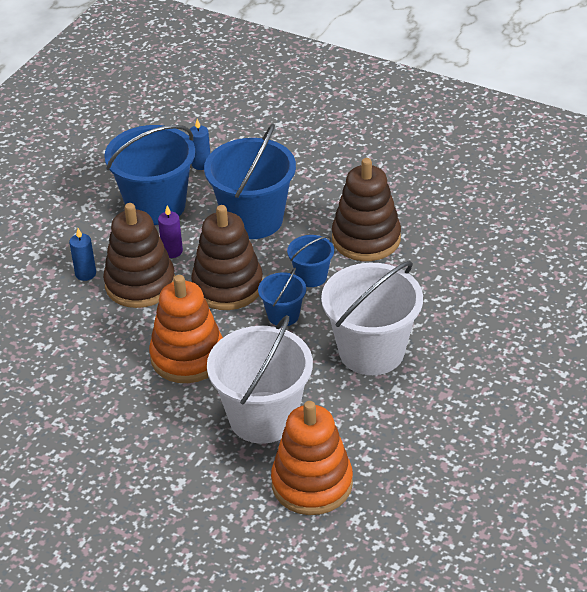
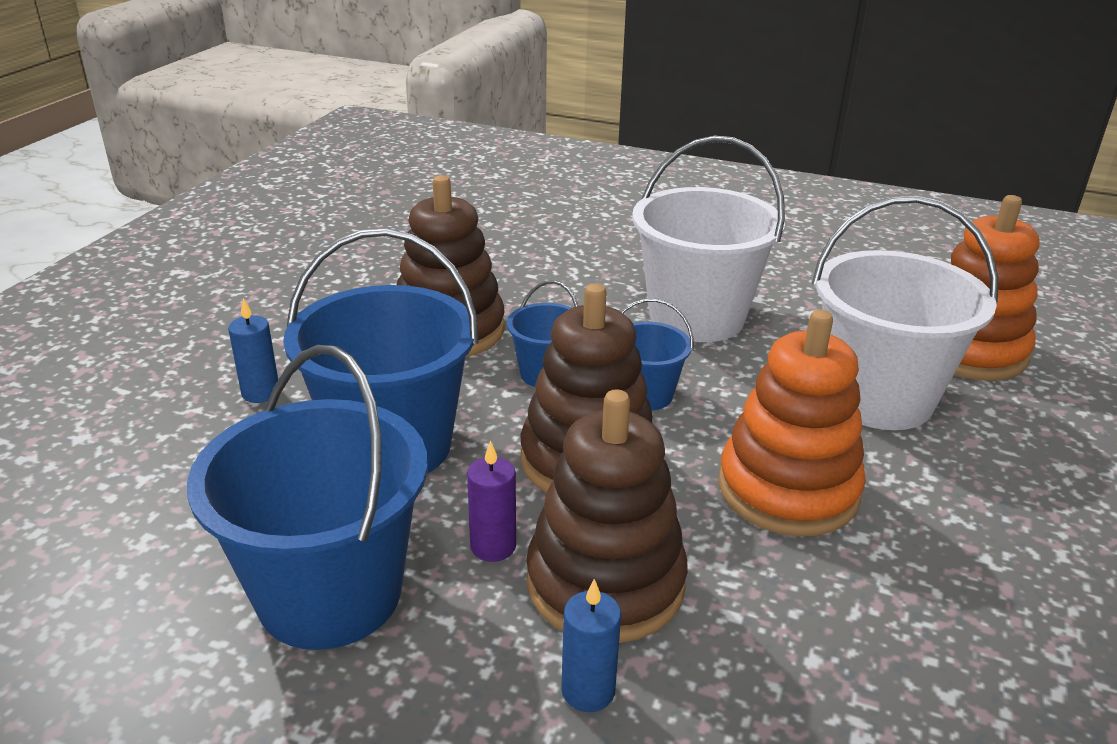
camera: 100 degrees left, 10 degrees down
(201, 164) = (186, 536): blue candle -> blue candle (261, 393)

